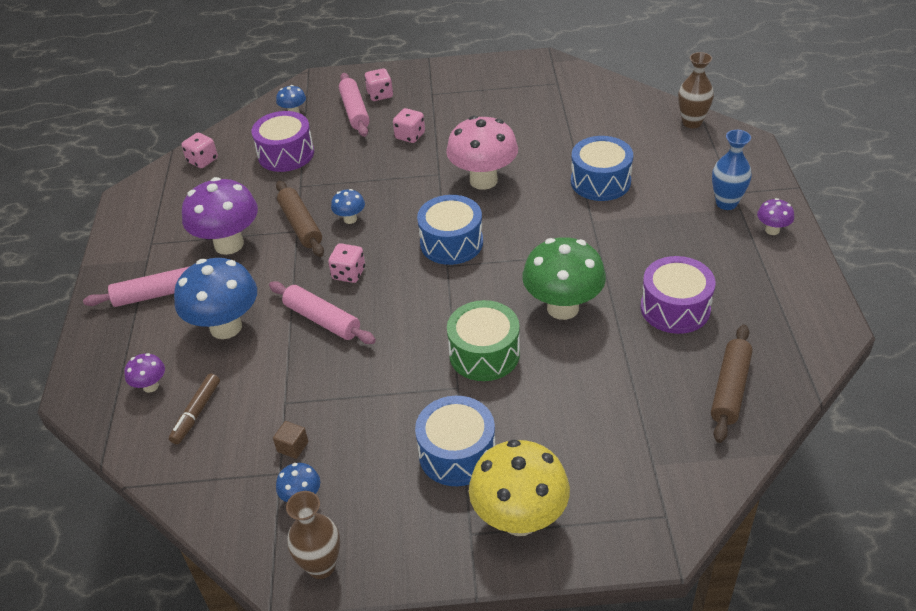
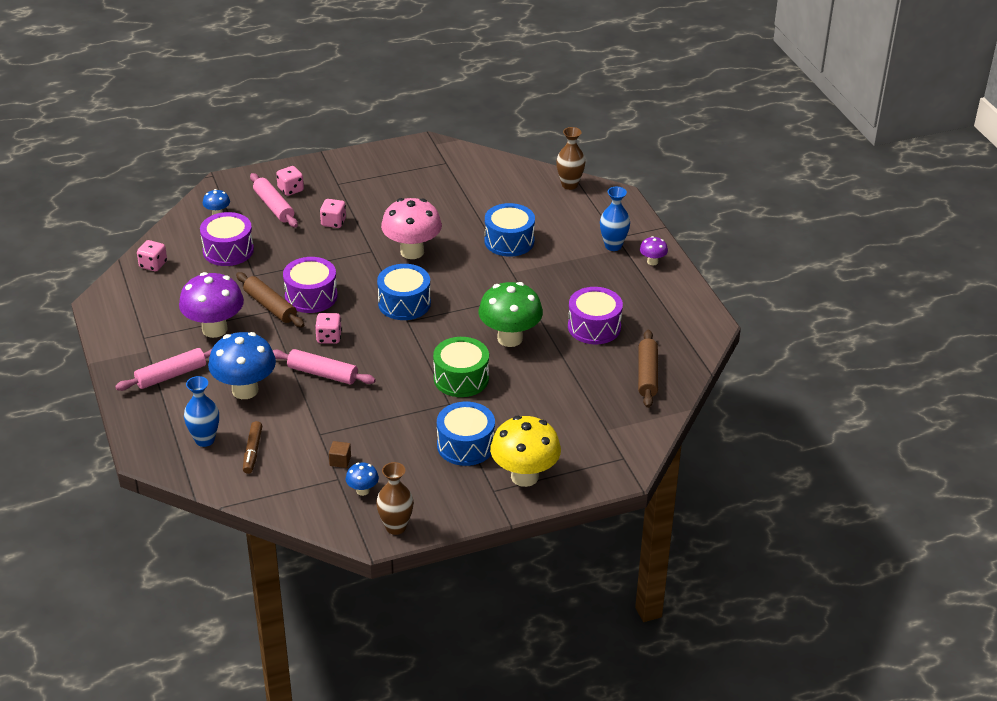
camera: 20 degrees left, 5 degrees down
(150, 386) = (205, 440): purple mushroom -> blue vase
(350, 219) = (311, 296): blue mushroom -> purple drum

